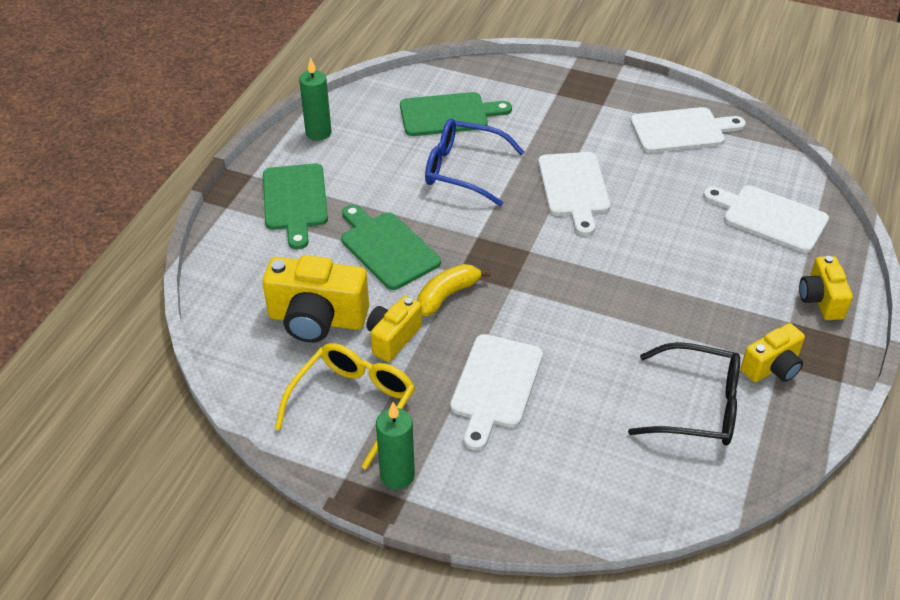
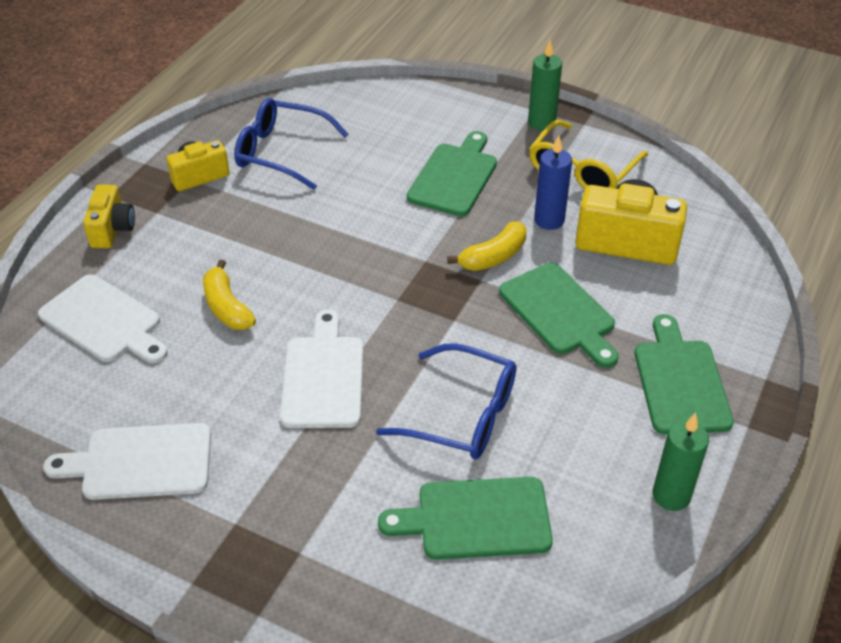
camera: 175 degrees left, 0 degrees up
(393, 338) = (549, 220): yellow camera -> blue candle
(495, 386) = (455, 177): white cutting board -> green cutting board
(674, 235) = (226, 307): none -> yellow banana
(697, 406) = (281, 152): black glasses -> blue glasses

